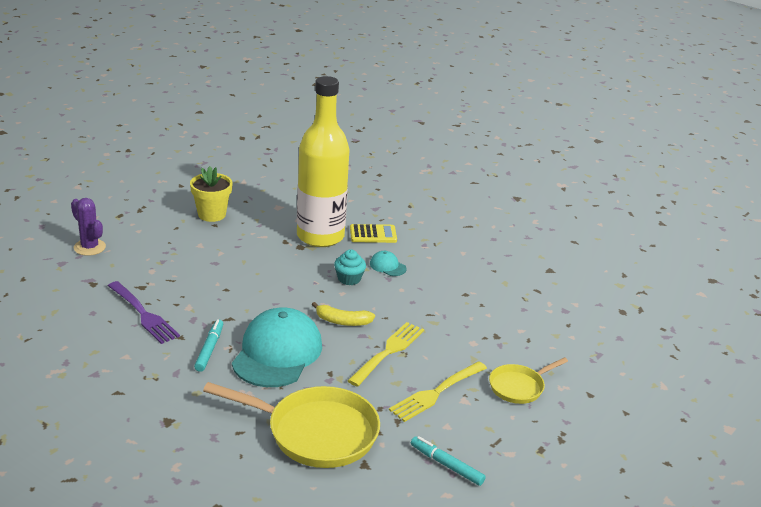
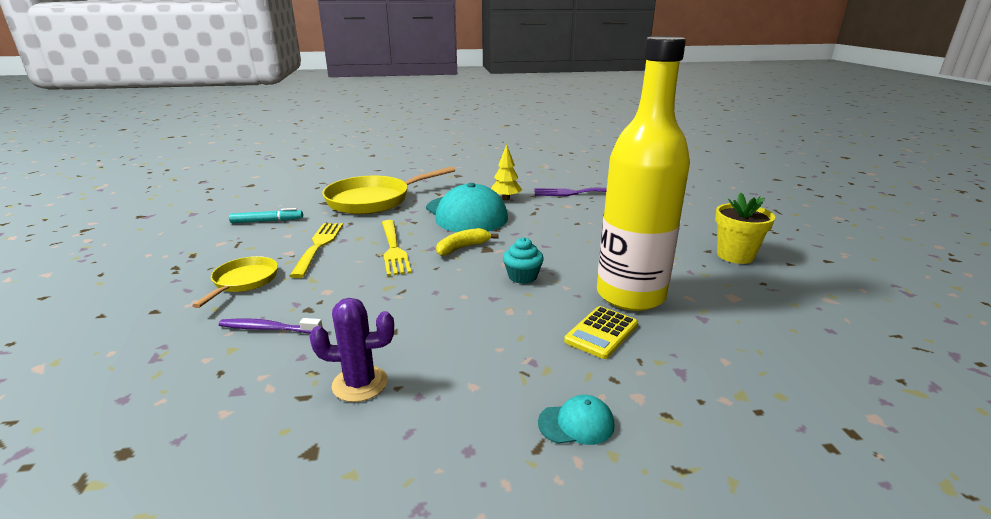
camera: 135 degrees right, 5 degrees down
(89, 247) = (700, 199): purple cactus -> purple cactus (360, 383)
(209, 349) = (506, 199): turquoise marker -> yellow tree
(387, 266) = (517, 308): turquoise cap -> turquoise cap (576, 423)
(528, 336) = (269, 329): none -> purple toothbrush

